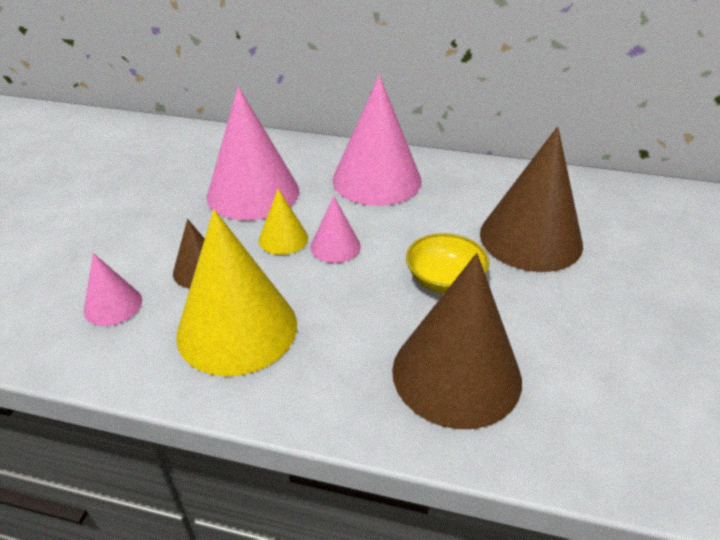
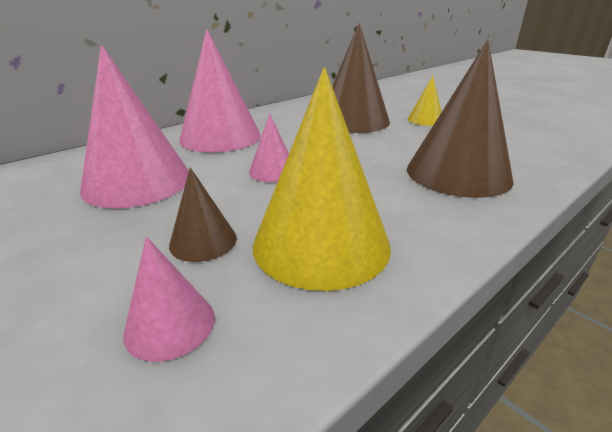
camera: 55 degrees left, 10 degrees down
(283, 239) = (228, 187): yellow cone -> yellow cone (425, 120)
(444, 280) = (361, 150): yellow bowl -> none

